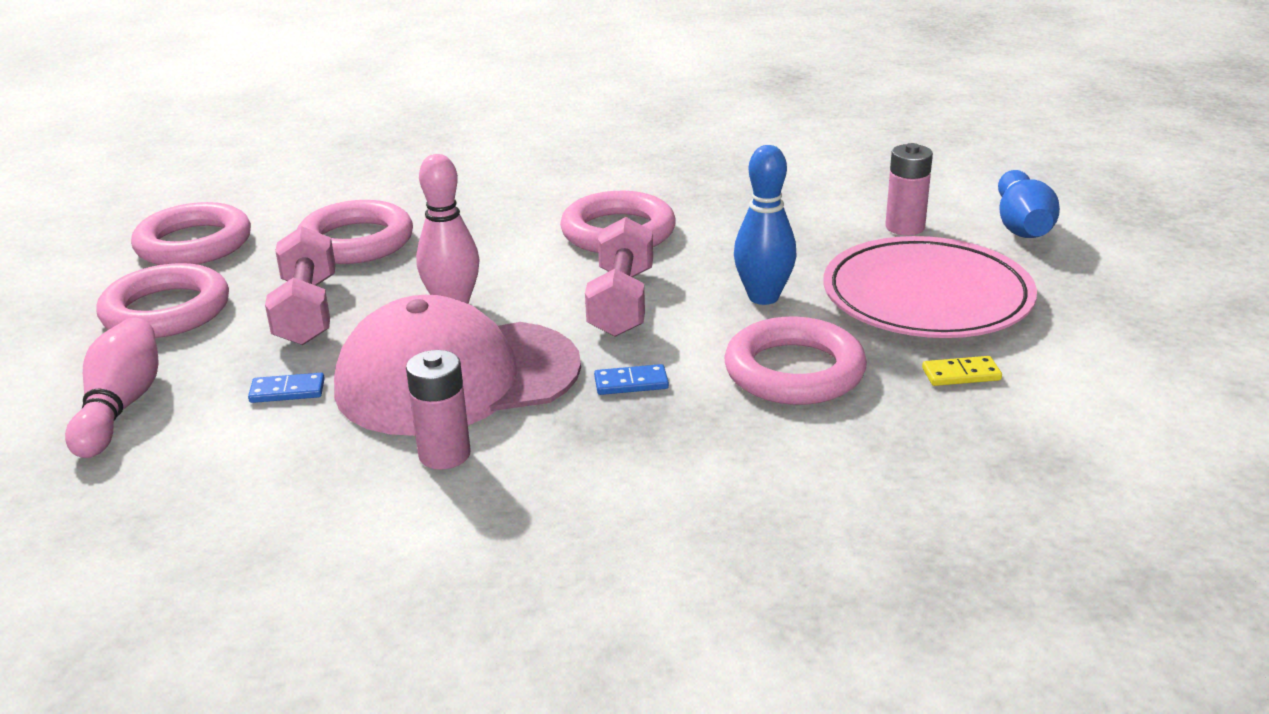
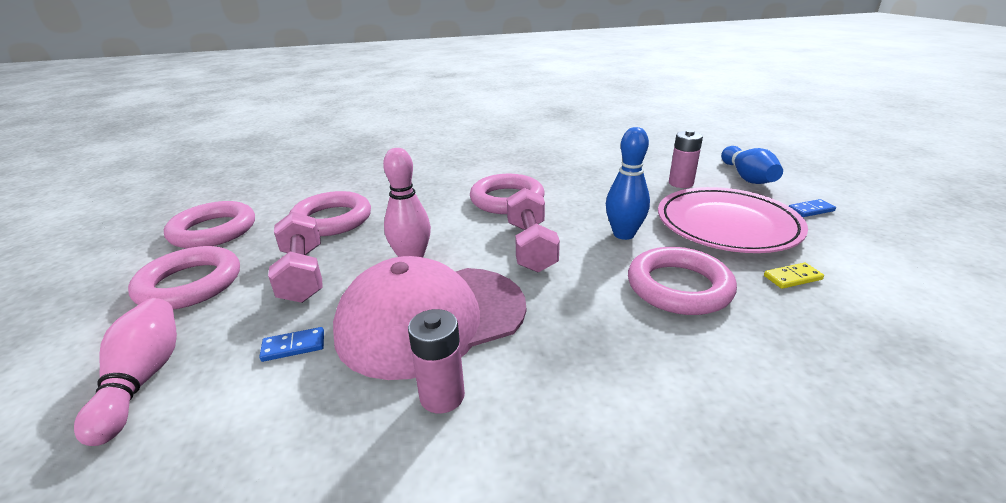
camera: 10 degrees left, 0 degrees up
(631, 383) = (567, 309): blue domino -> blue domino (811, 210)

